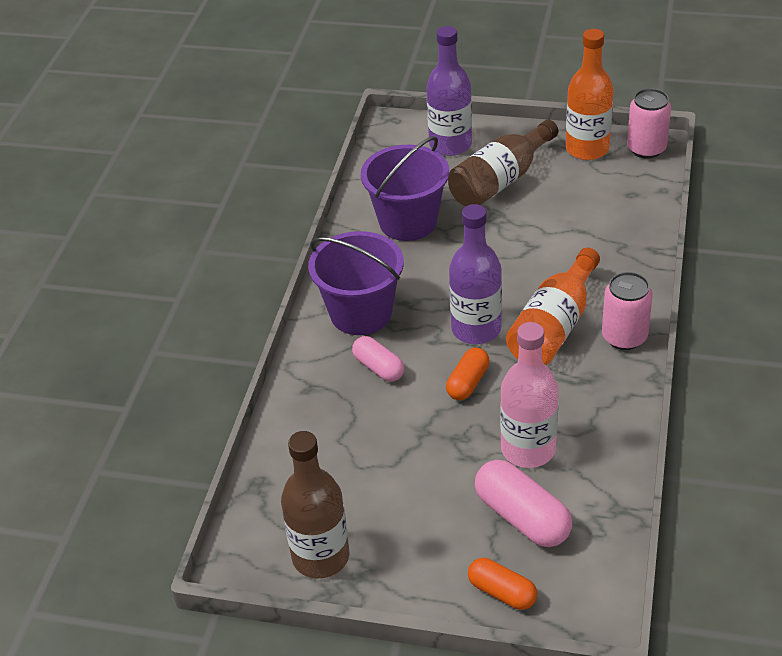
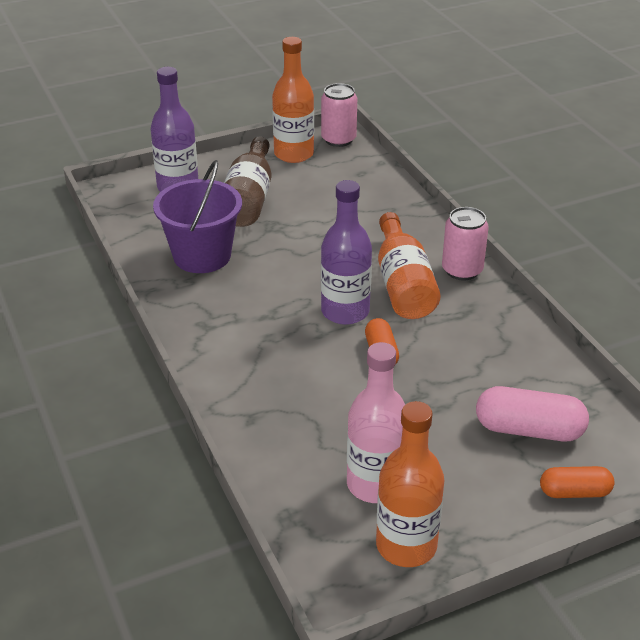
camera: 40 degrees left, 5 degrees down
(320, 557) = (406, 545): brown bottle -> orange bottle
(361, 313) = (235, 340): purple bucket -> none
(379, 368) = (295, 374): pink capsule -> none
(528, 449) = (479, 379): pink bottle -> pink bottle (375, 484)

